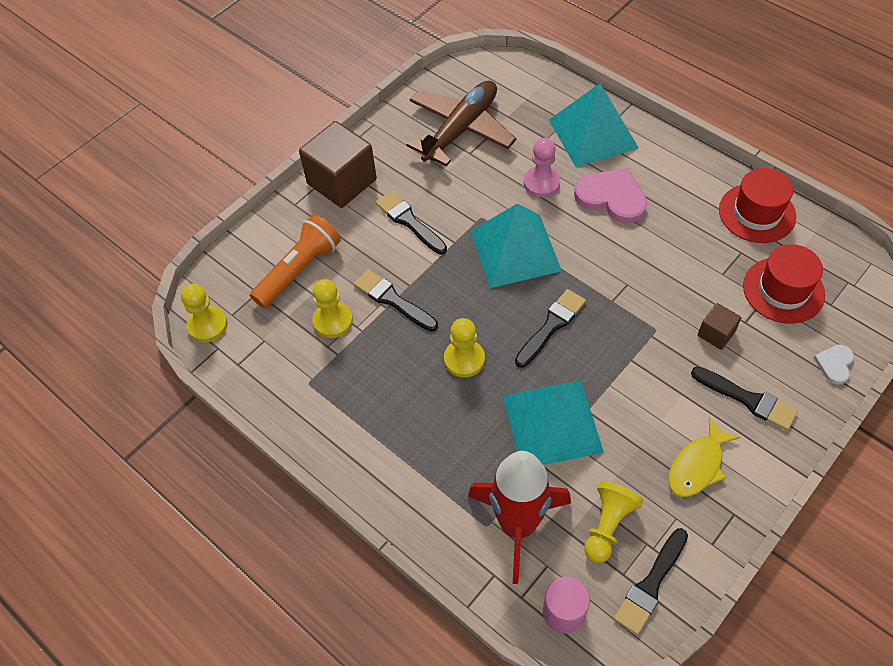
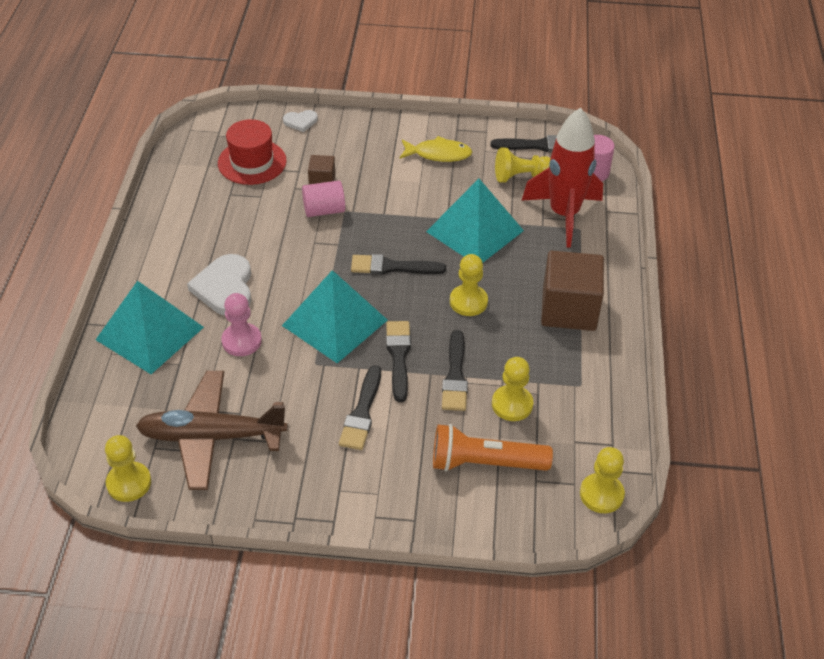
camera: 130 degrees left, 10 degrees down
(342, 182) = (355, 497): brown cube -> brown cube (569, 309)
(458, 76) = (129, 483): none -> yellow pawn
(612, 197) = (225, 288): pink heart -> white heart
(668, 313) = (324, 210): none -> pink cylinder
(747, 399) = (366, 149): black brush -> black brush (398, 356)
(757, 213) = (180, 199): red hat -> none

